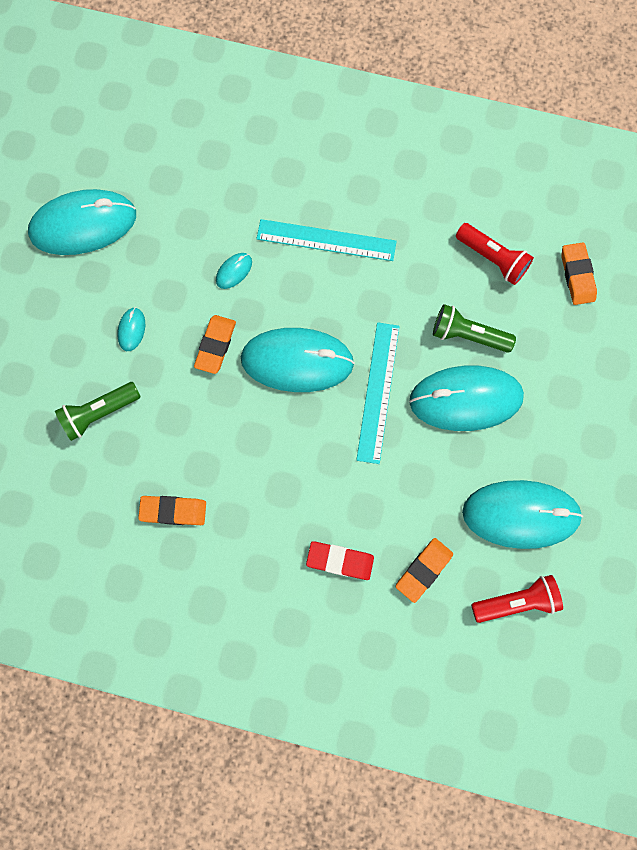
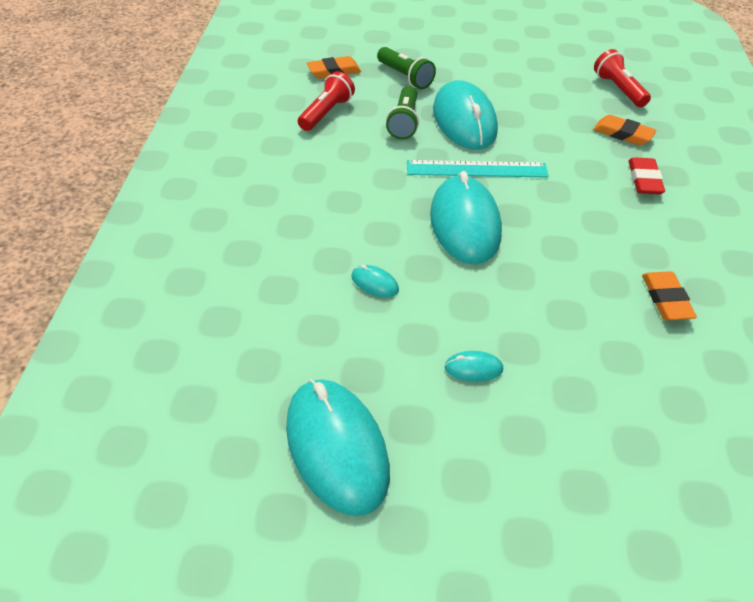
camera: 100 degrees left, 30 degrees down
(99, 413) = (590, 384): green flashlight -> green flashlight (405, 77)
(215, 345) = (468, 288): orange eraser -> none
(326, 240) = (323, 215): turquoise ruler -> none
(520, 514) = (549, 90): turquoise mouse -> none

